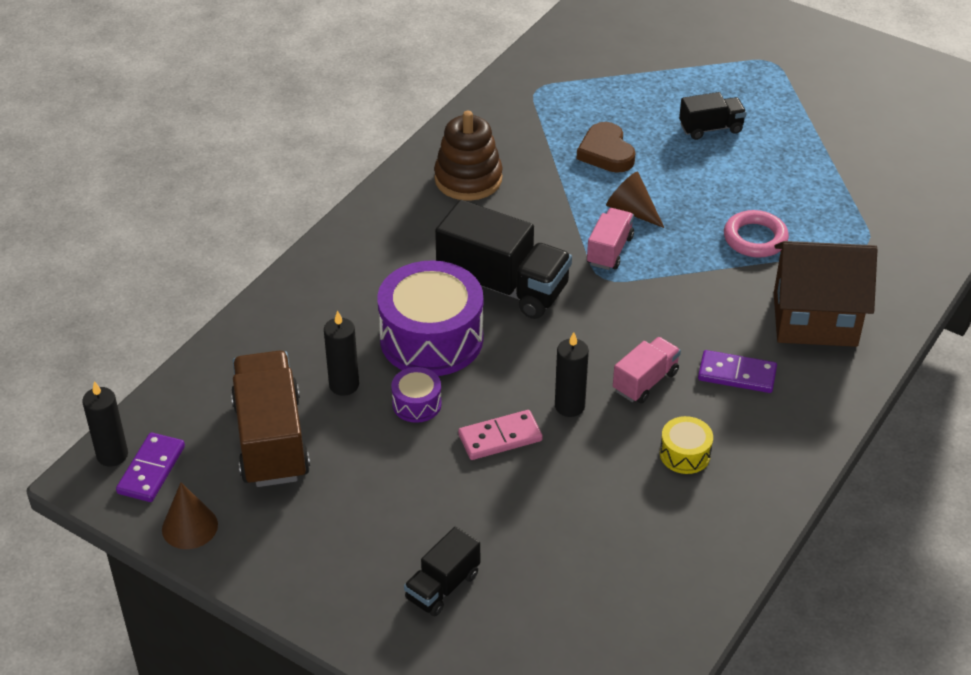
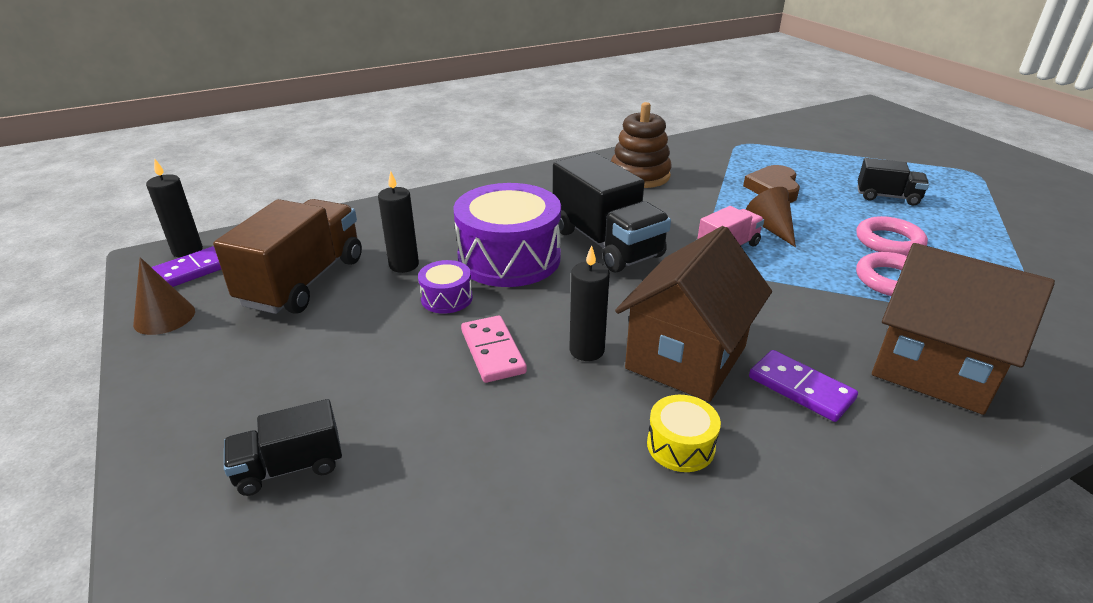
camera: 30 degrees right, 10 degrees down
(500, 438) = (492, 351): pink domino -> pink domino turned 60 degrees clockwise
(645, 381) = (686, 357): pink truck -> brown house
(735, 191) = (889, 241): none -> pink ring

